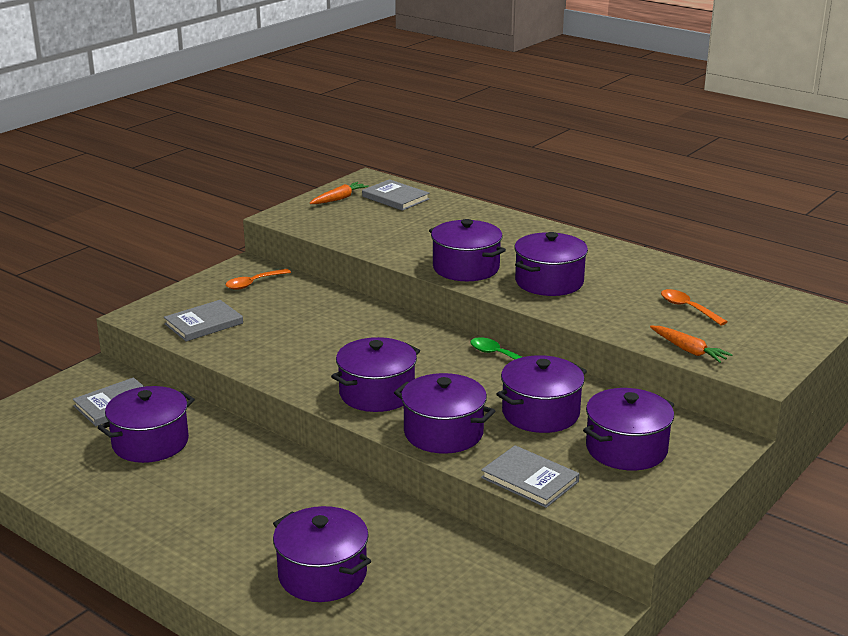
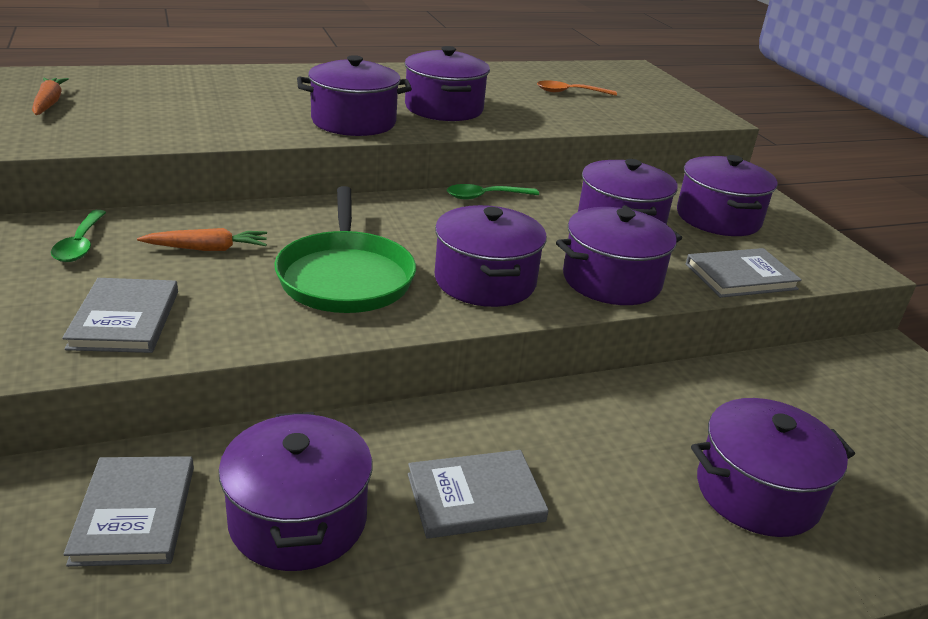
camera: 60 degrees left, 5 degrees up
(253, 283) = (80, 244): orange spoon -> green spoon
(320, 354) = (345, 277): none -> green pan
(395, 198) = (117, 84): grey book -> grey book (475, 497)
(688, 350) = (645, 119): orange carrot -> orange carrot (207, 249)

